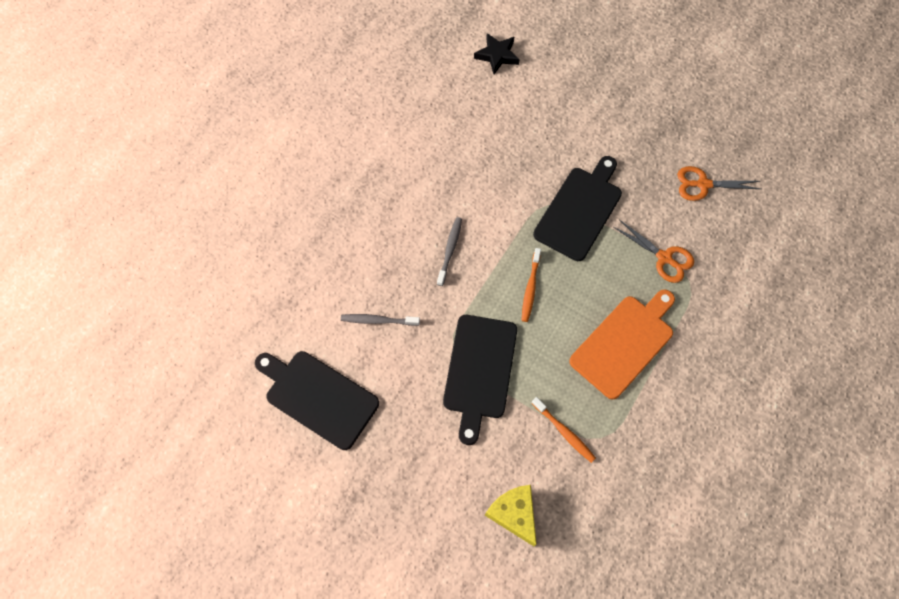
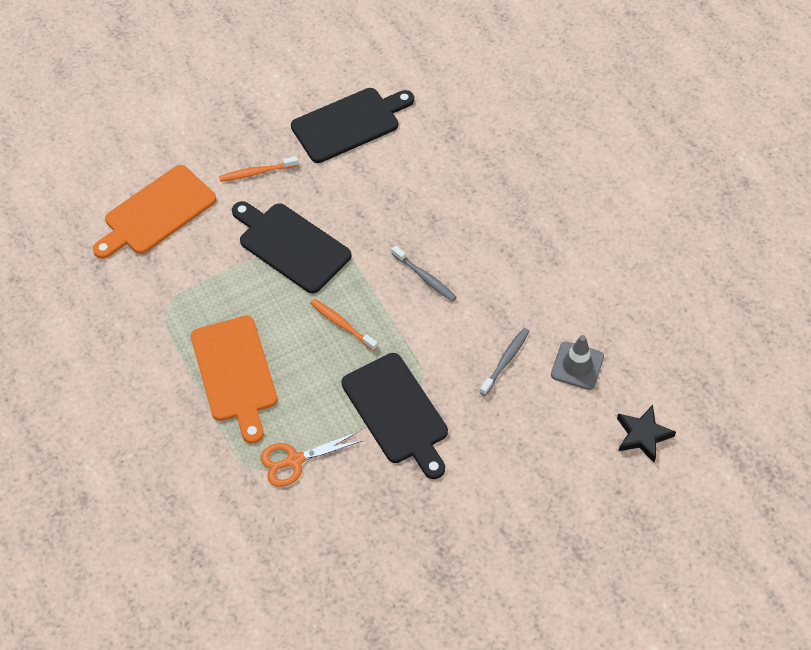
camera: 120 degrees right, 10 degrees down
(378, 320) = (390, 192): grey toothbrush -> grey toothbrush (505, 361)
(466, 114) = (577, 366): none -> grey traffic cone
(514, 514) = (156, 212): yellow cheese -> orange cutting board
(564, 432) = (192, 282): orange toothbrush -> orange toothbrush (257, 172)
(703, 184) = (351, 553): orange scissors -> none

